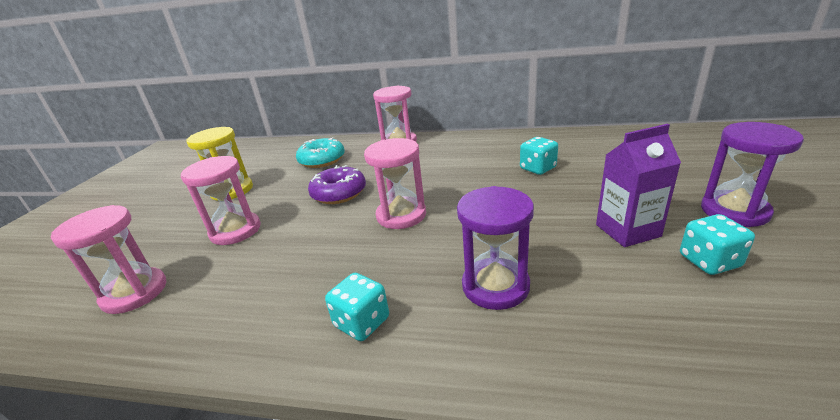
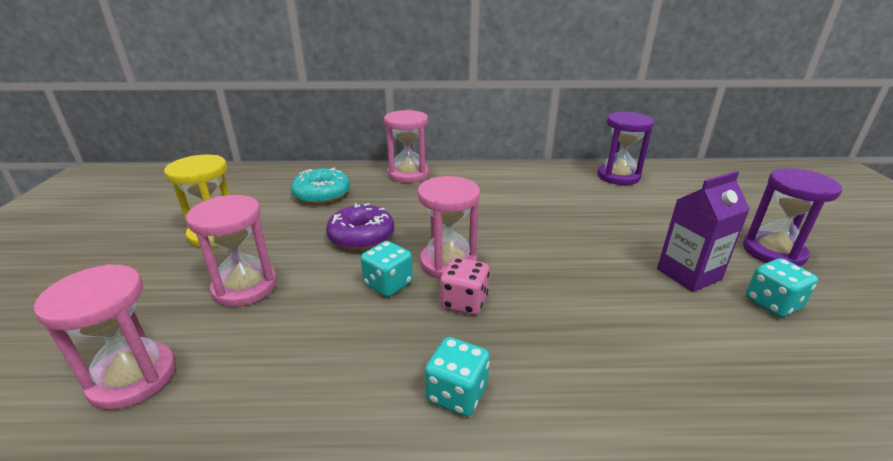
camera: 15 degrees left, 0 degrees up
(400, 248) = (464, 302): none -> pink dice
(495, 286) = (585, 341): purple hourglass -> purple hourglass (618, 176)
(537, 168) = (574, 207): turquoise dice -> turquoise dice (388, 284)

